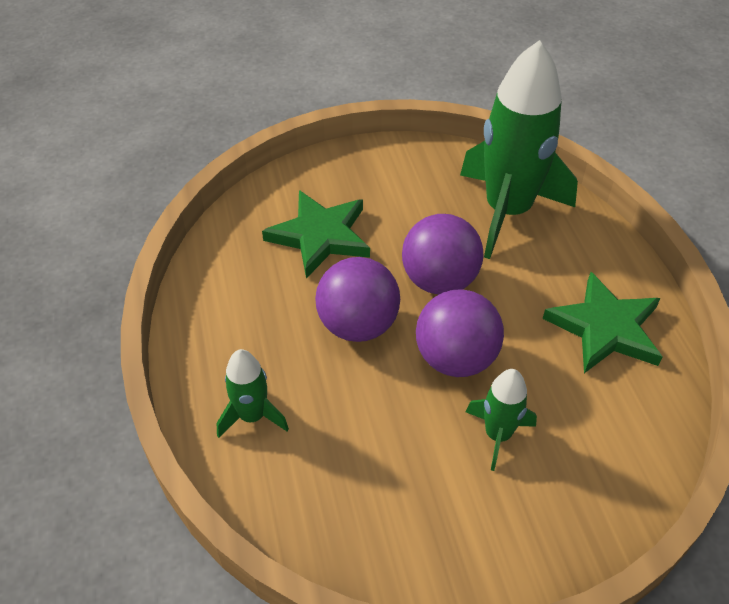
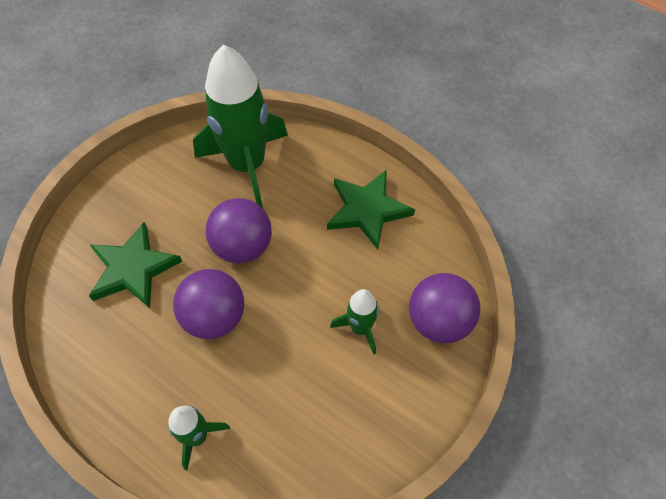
camera: 40 degrees left, 10 degrees up
(455, 358) = (296, 295): purple ball -> purple ball (439, 321)

